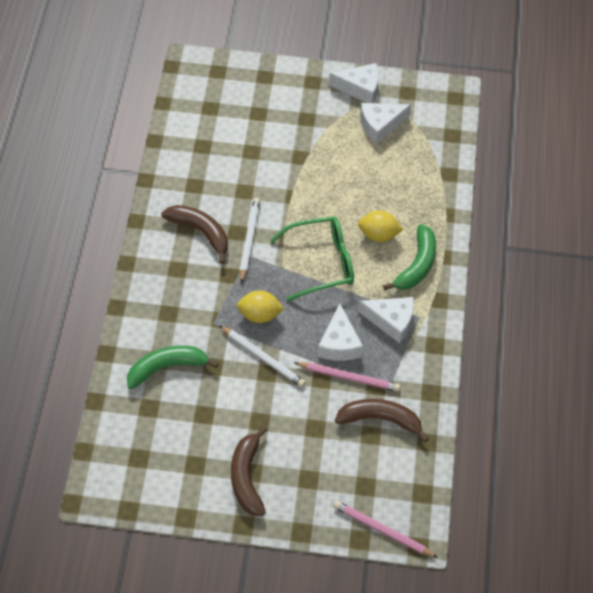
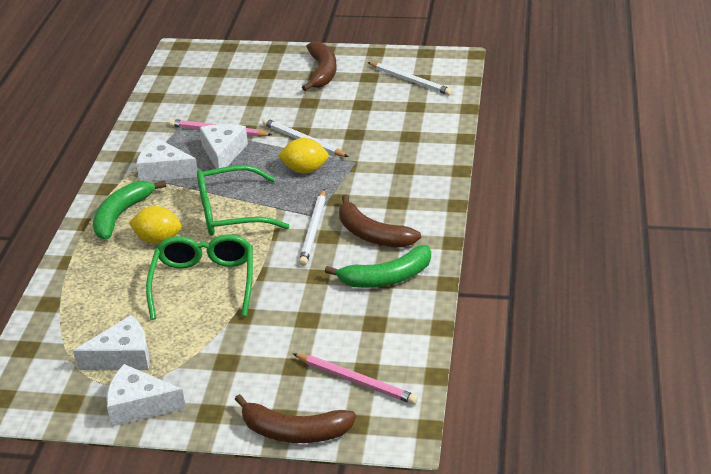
camera: 175 degrees left, 20 degrees down
(150, 454) = (410, 80): none -> white pencil
(166, 368) = (401, 131): green banana -> green banana (386, 278)
(333, 188) = (204, 283): none -> green glasses
(380, 419) = (194, 107): brown banana -> brown banana (294, 431)
(382, 530) = (208, 51): pink pencil -> pink pencil (356, 381)

